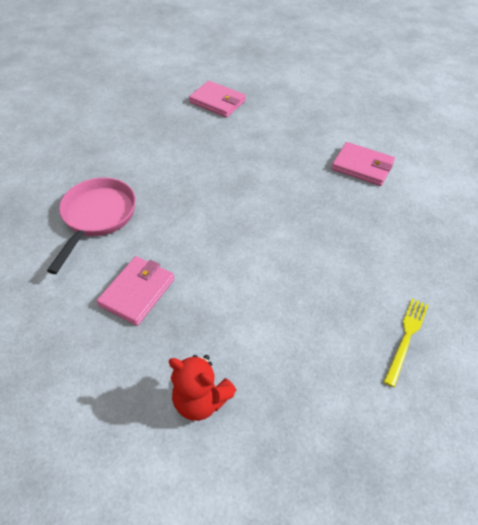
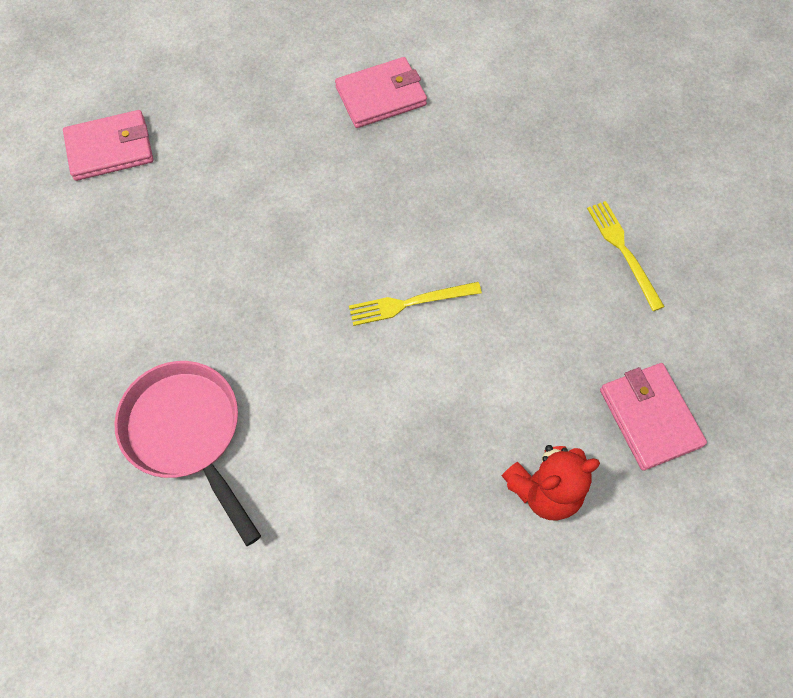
camera: 50 degrees left, 15 degrees up
(137, 292) = (352, 462): pink wallet -> pink wallet (649, 417)
(255, 256) = (410, 303): none -> yellow fork

